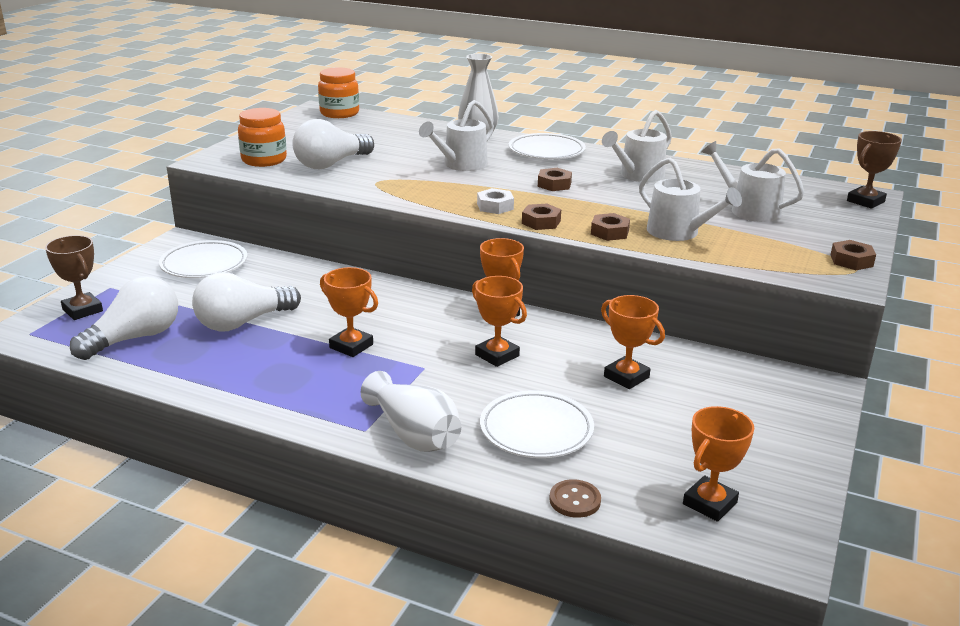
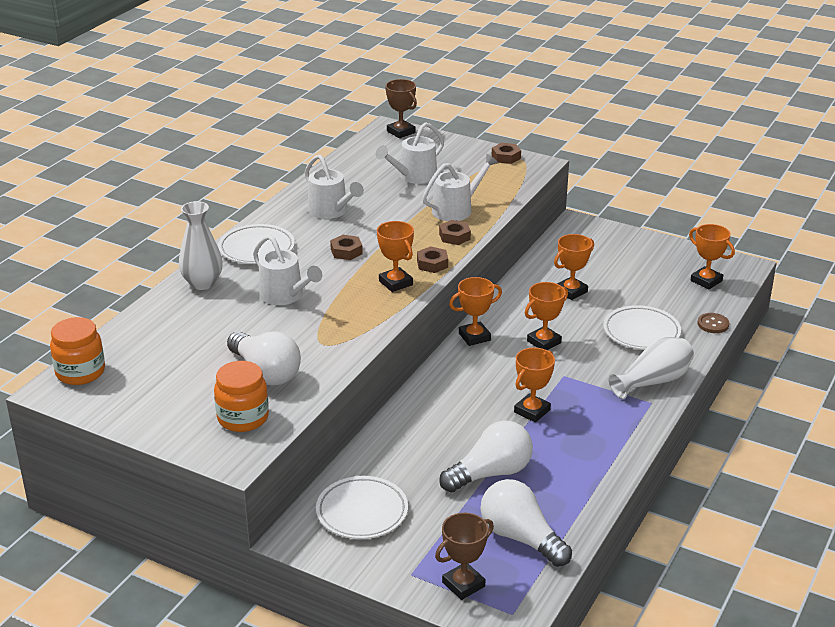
camera: 85 degrees left, 5 degrees up
(243, 322) = (490, 473): white light bulb -> white light bulb turned 90 degrees counterclockwise
(495, 206) = (395, 283): white nut -> orange trophy

